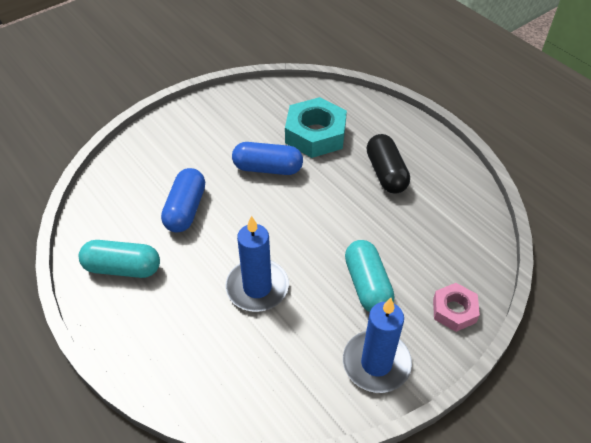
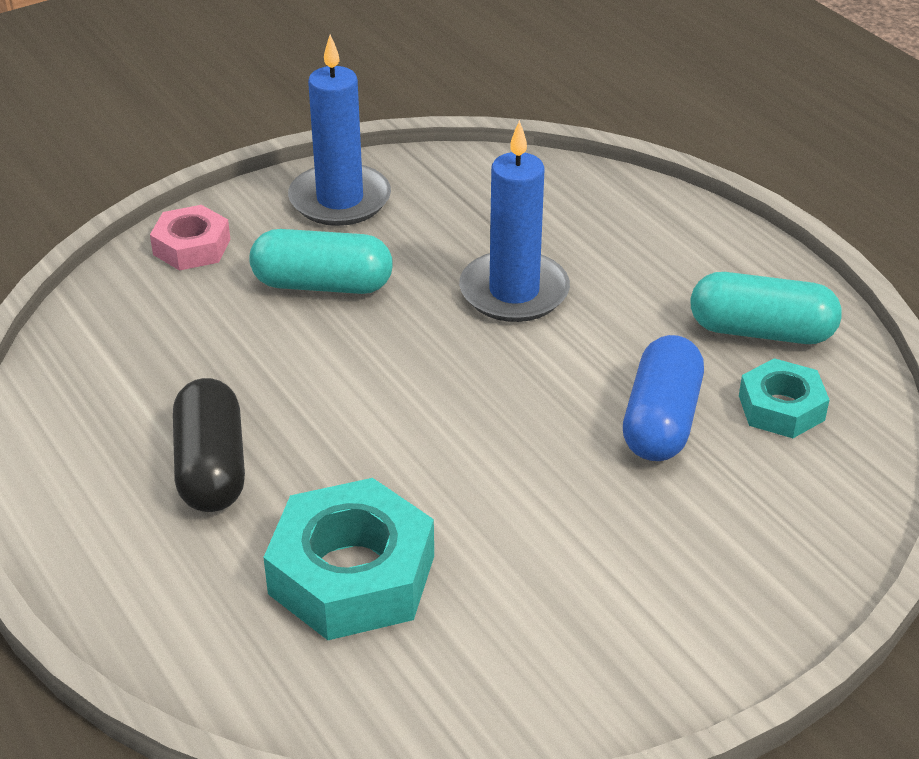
camera: 175 degrees left, 10 degrees down
(126, 220) = (781, 408): none -> turquoise nut
(268, 168) = (481, 495): blue capsule -> none
(367, 285) = (322, 284): turquoise capsule -> turquoise capsule turned 75 degrees counterclockwise

